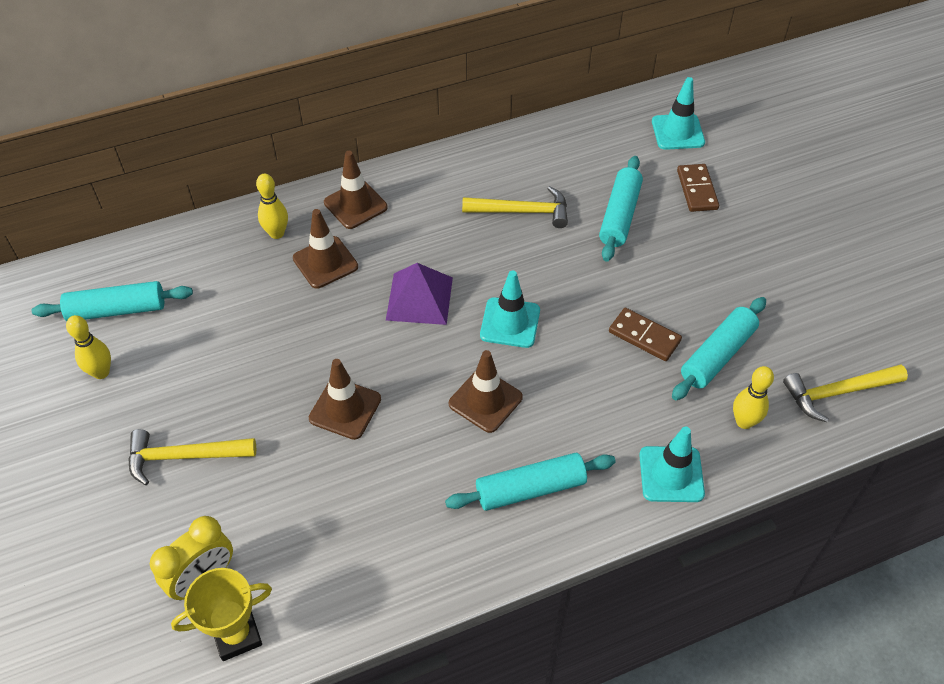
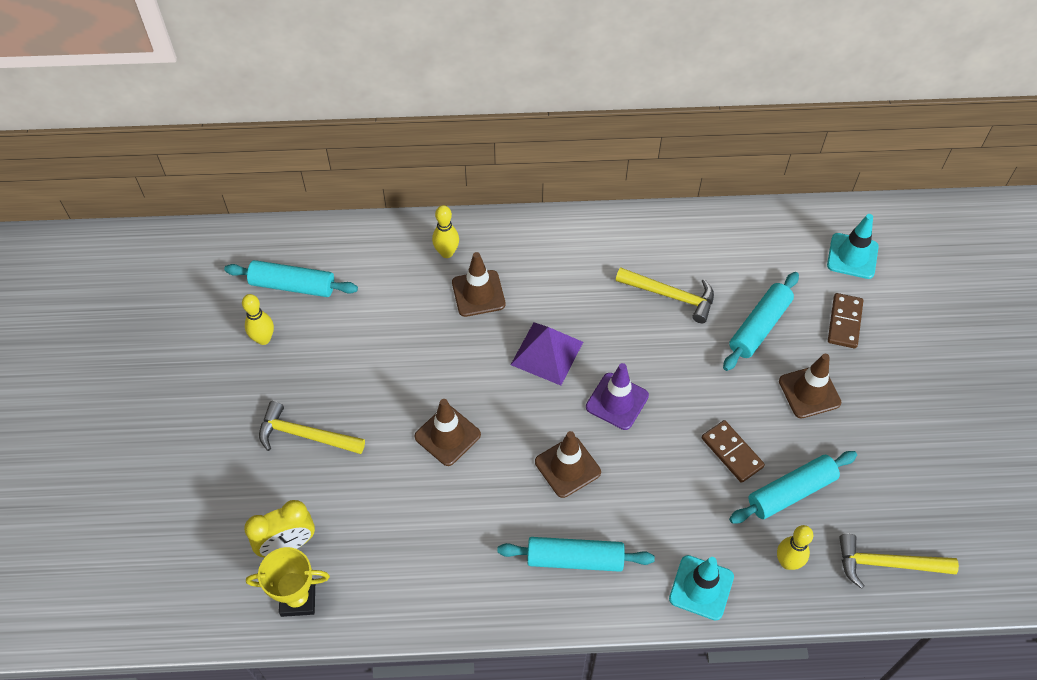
camera: 20 degrees right, 5 degrees up
(355, 205) = (524, 245): brown traffic cone -> brown traffic cone (809, 392)
(510, 323) = (617, 401): turquoise traffic cone -> purple traffic cone

